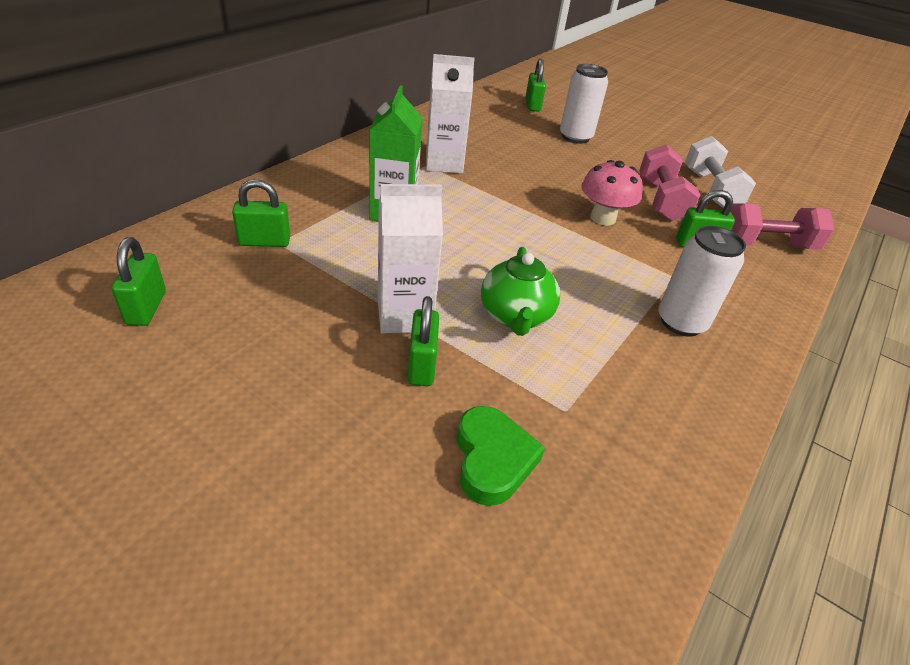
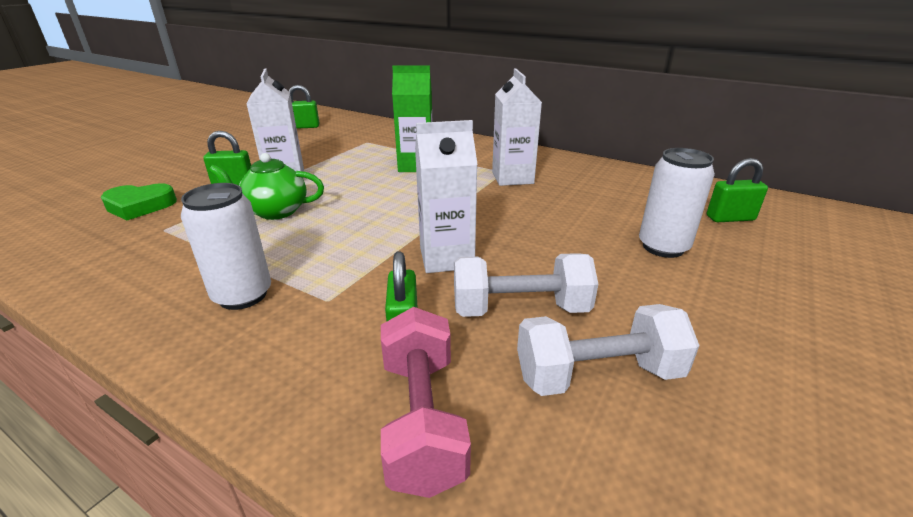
camera: 90 degrees right, 10 degrees down
(264, 242) = (367, 139): green padlock -> none
(603, 218) = (446, 258): pink mushroom -> white carton
(660, 200) = (520, 309): pink dumbbell -> white dumbbell

